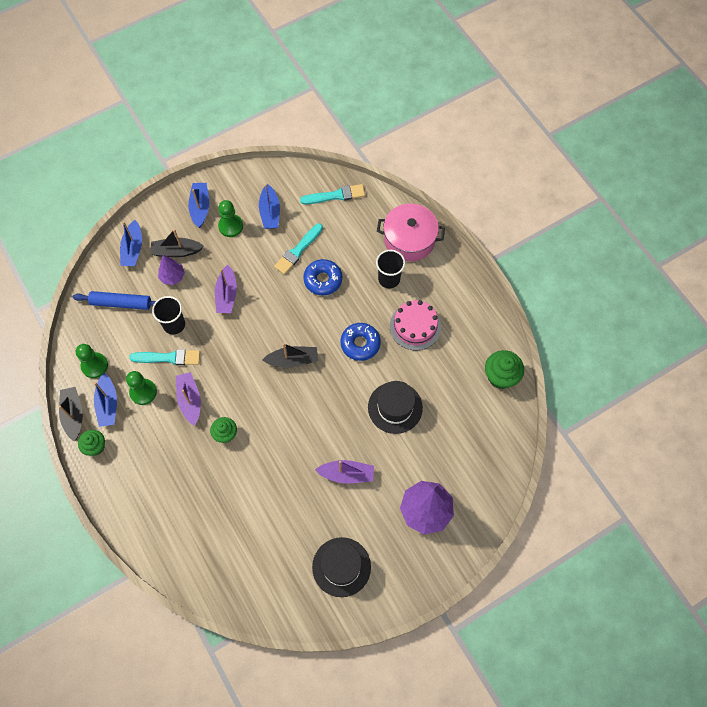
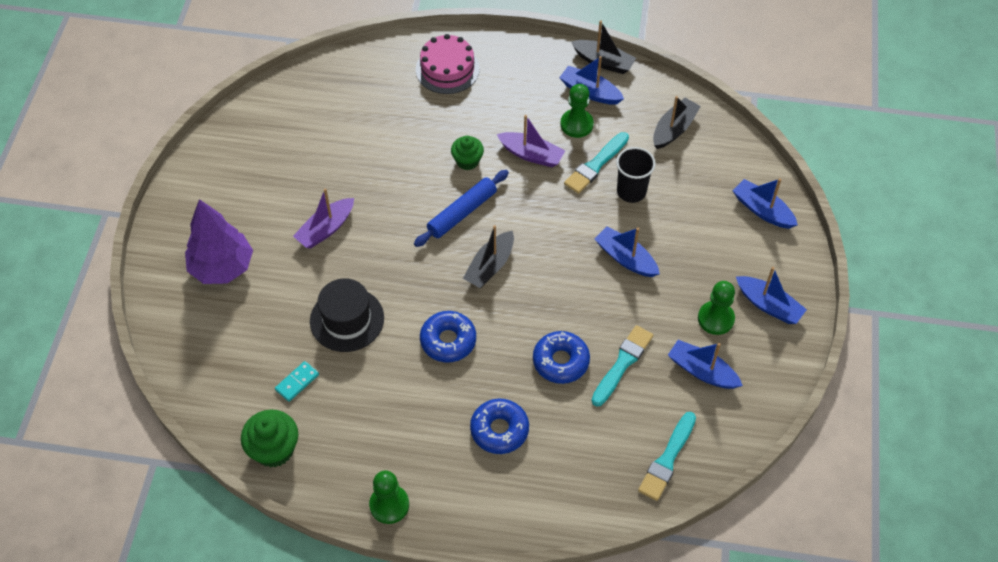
camera: 130 degrees right, 10 degrees down
(94, 366) = (643, 104): green pawn -> green pawn (389, 505)
(95, 446) = (554, 61): green cupcake -> none
(121, 303) = (699, 162): blue rolling pin -> blue rolling pin (462, 212)
(172, 277) = (693, 224): purple tree -> none
(176, 251) = (724, 247): black boat -> black boat (674, 129)
(227, 295) = (625, 258): purple boat -> blue boat
(298, 250) = (622, 363): turquoise brush -> turquoise brush turned 45 degrees clockwise
(341, 567) = (250, 166): black hat -> none
(389, 279) = (499, 430): black cup -> blue donut
(409, 239) = (531, 494): pink pot -> none
(415, 326) = (416, 410): pink cake -> pink cake (447, 69)
(455, 399) = (297, 382): none -> turquoise domino

